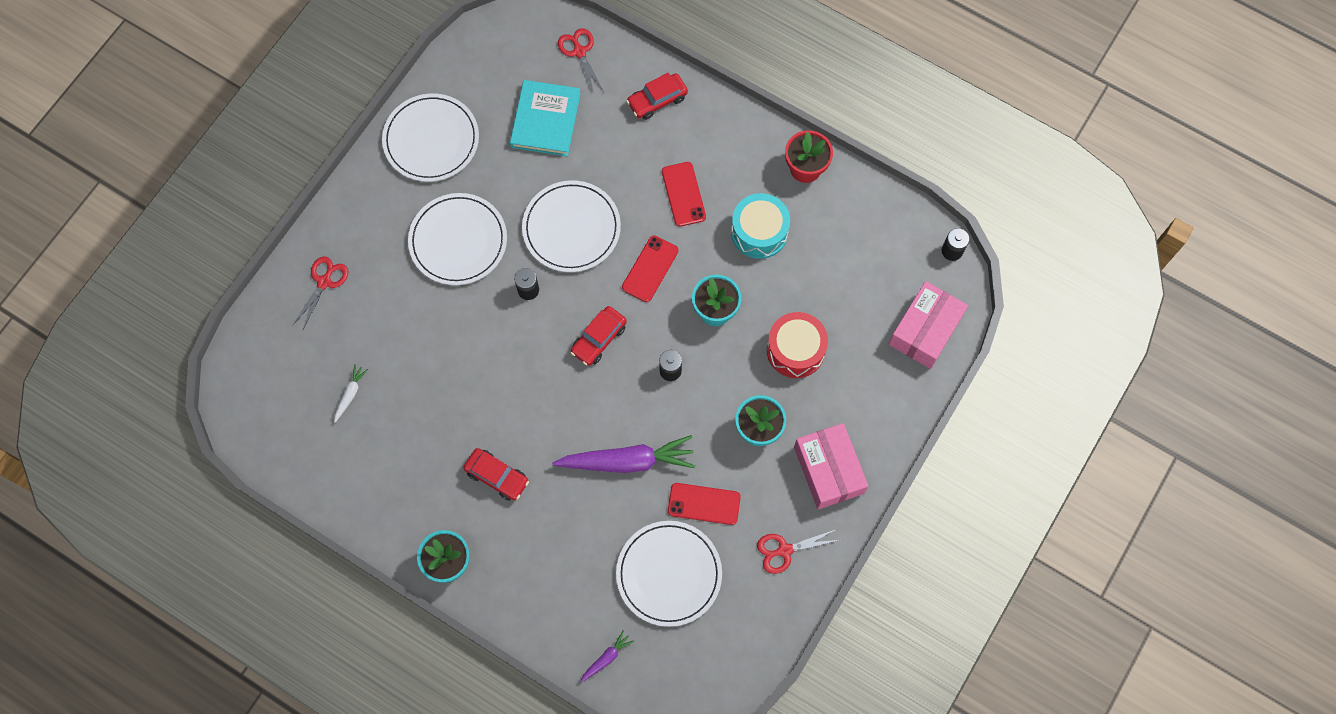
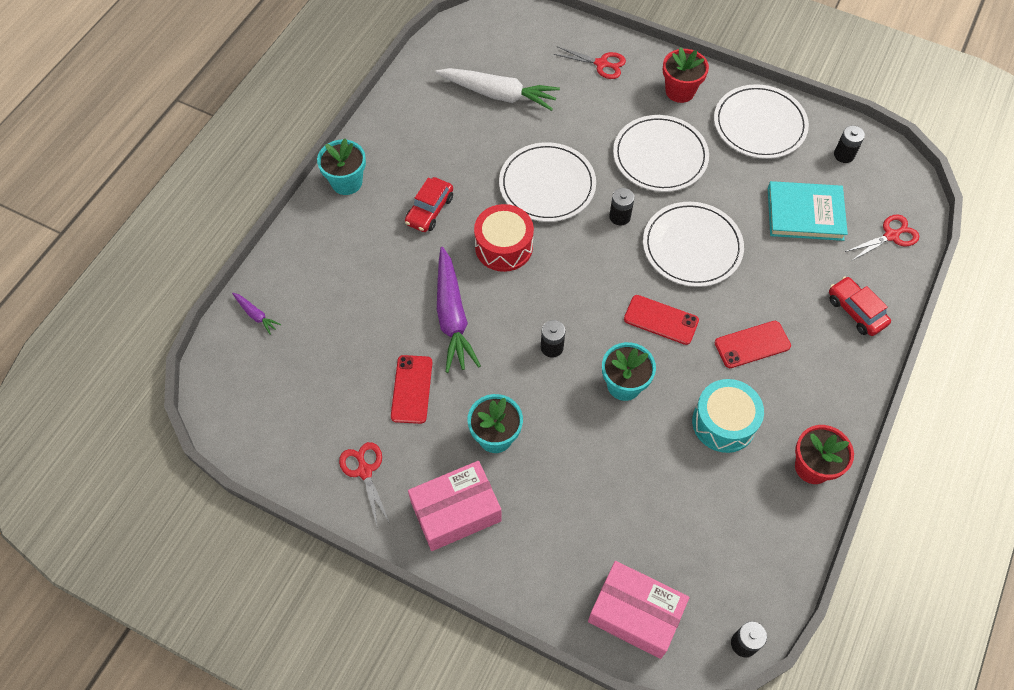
camera: 85 degrees right, 10 degrees down
(350, 394) = (498, 94): white carrot -> white carrot, size x2.23
(375, 208) = (680, 91): none -> red flower pot
(480, 71) = (844, 155): none -> black battery
(599, 339) = (577, 280): red car -> none
(669, 574) = (338, 362): white plate -> white plate (547, 185)
(795, 350) = (591, 469): red drum -> red drum (504, 246)

